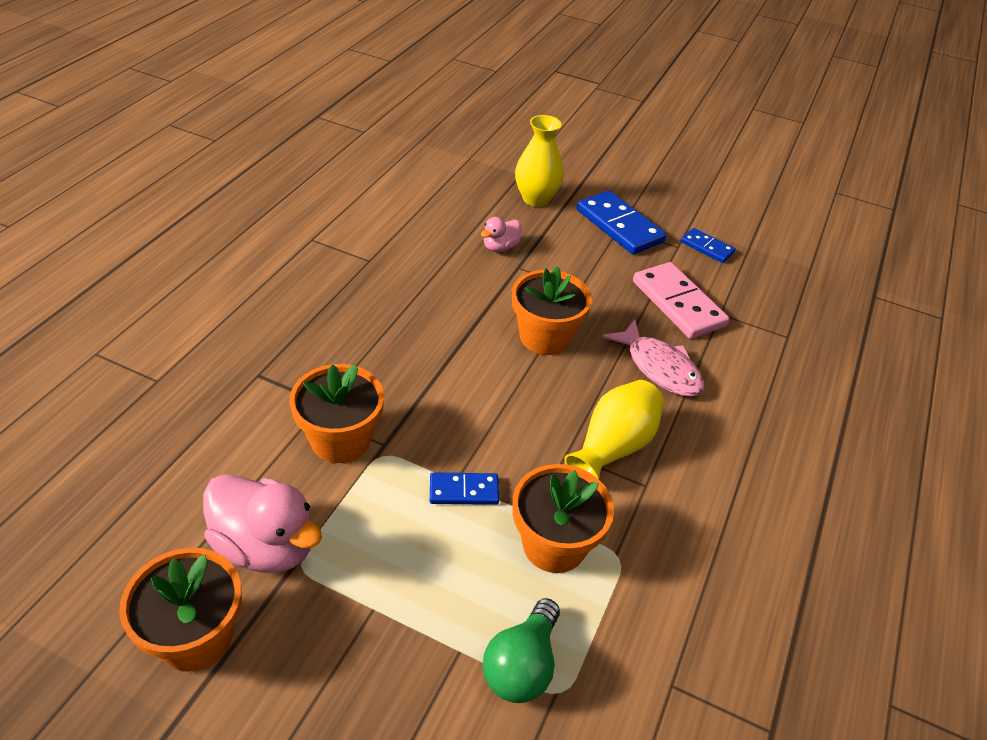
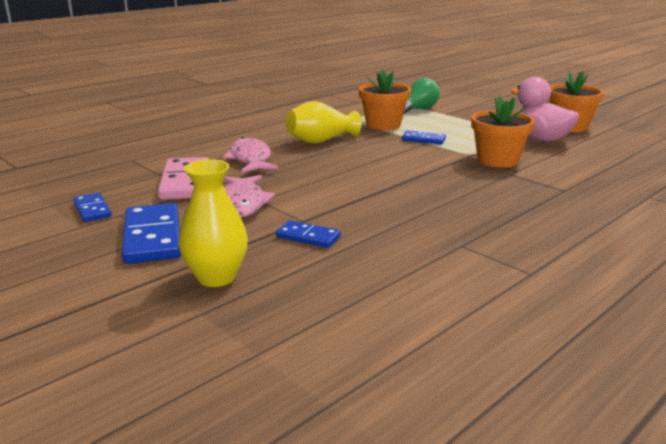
camera: 155 degrees left, 20 degrees down
(500, 247) = (308, 237): pink duck -> blue domino
(545, 337) = (321, 180): orange flower pot -> none
(590, 280) = (242, 204): none -> pink fish

